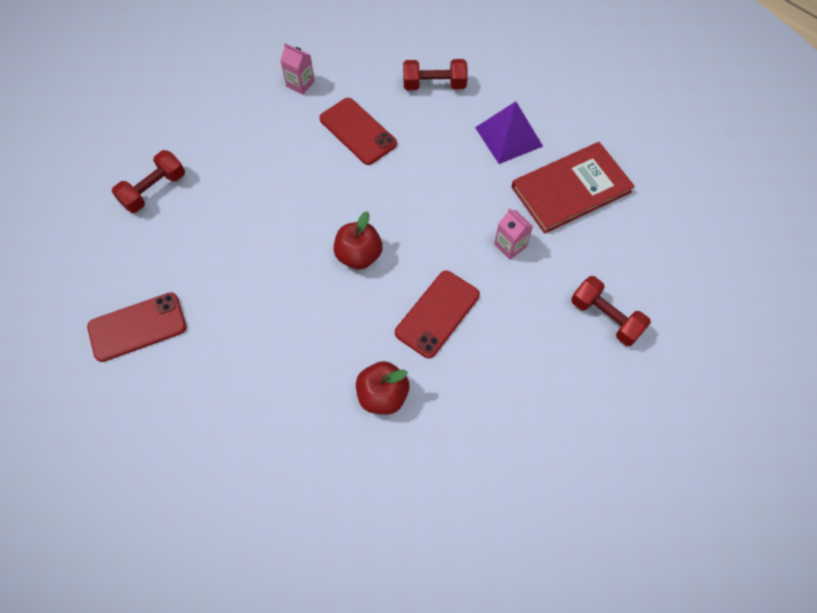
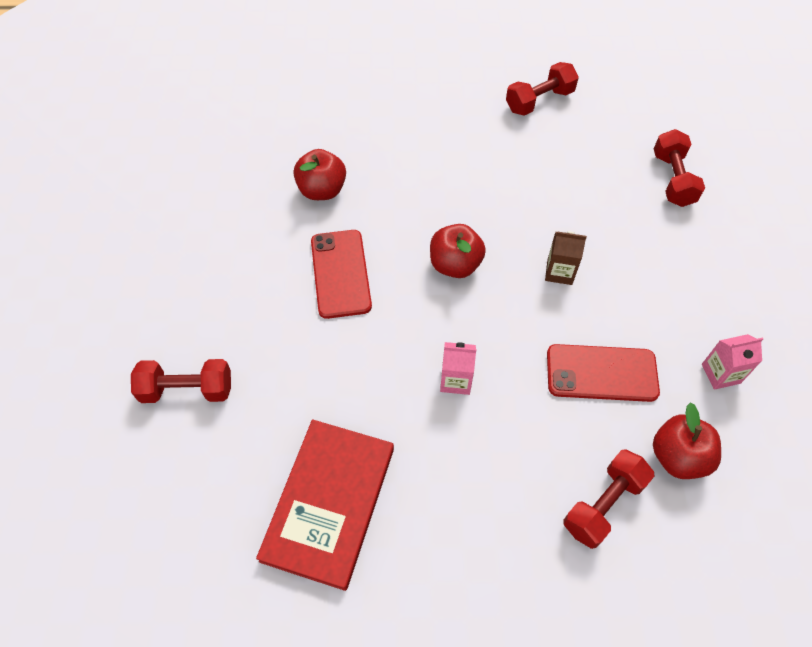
camera: 135 degrees right, 5 degrees down
(137, 327) = (539, 101): red phone -> red dumbbell
(304, 197) = (559, 272): none -> brown carton
(373, 73) = (678, 457): none -> red apple
(508, 136) = (455, 511): purple pyramid -> none
(510, 245) = (335, 384): pink carton -> pink carton (456, 380)

